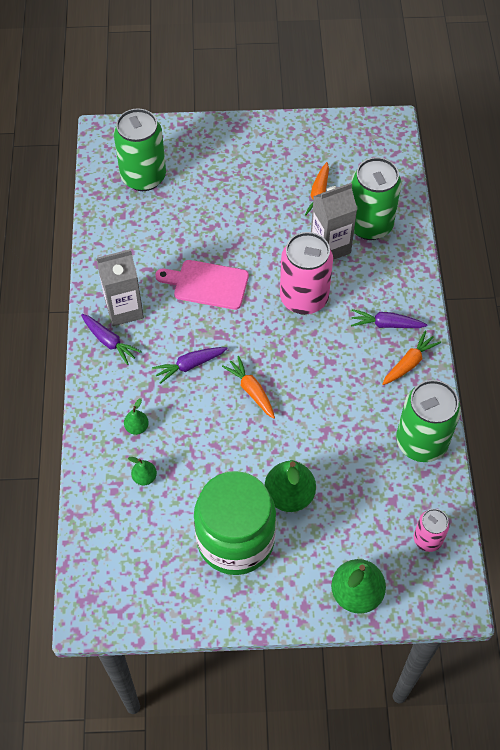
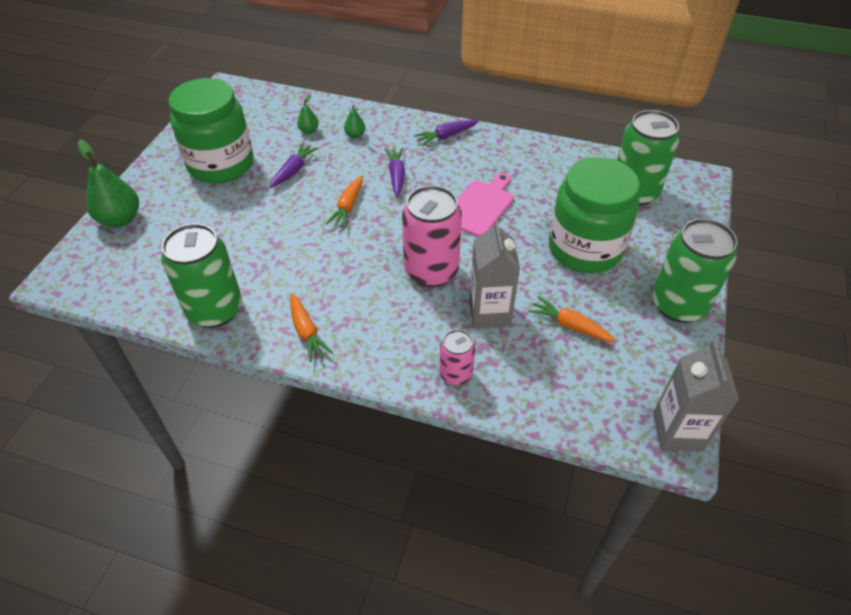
camera: 110 degrees right, 10 degrees down
(124, 309) = (476, 150): grey carton -> grey carton (677, 431)
(230, 199) = (585, 249): none -> green jar
(251, 390) = (348, 207): orange carrot -> orange carrot turned 120 degrees clockwise
(289, 495) = (233, 204): green pear -> none
(369, 225) = (508, 360): green can -> green can (678, 305)
(386, 324) = (364, 328): purple carrot -> purple carrot (293, 170)
(427, 539) = (122, 280): pink can -> pink can (456, 374)

